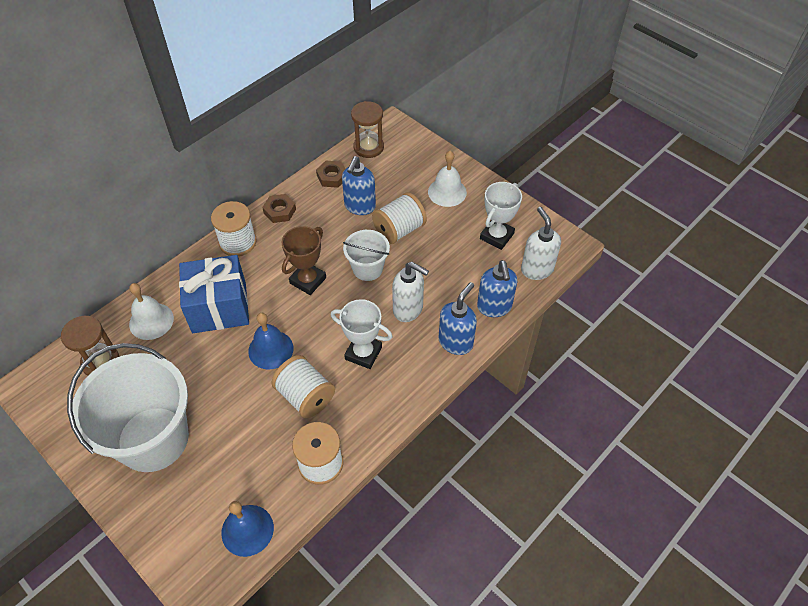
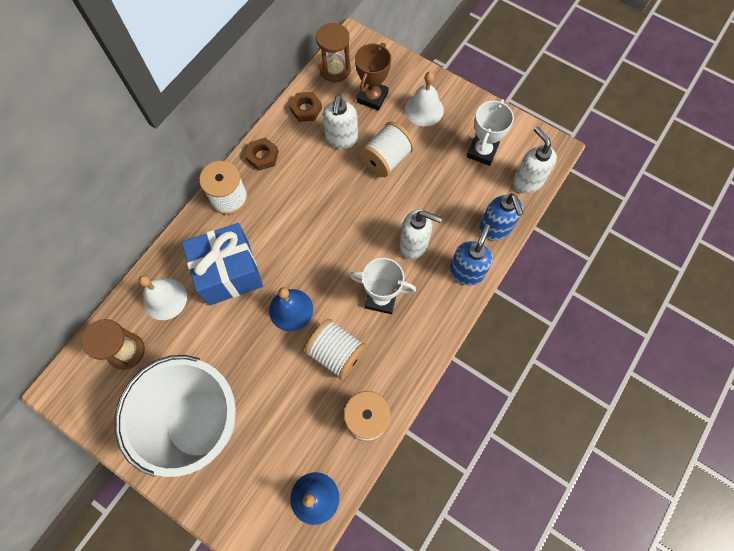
camera: 10 degrees left, 15 degrees up
(308, 280) = (309, 229): brown trophy -> brown trophy (372, 97)
(359, 207) = (341, 139): blue soap dispenser -> white soap dispenser
(367, 268) = (365, 207): white bucket -> none

